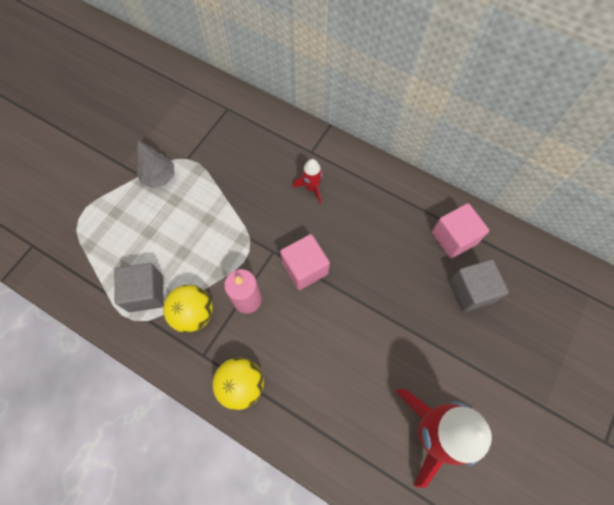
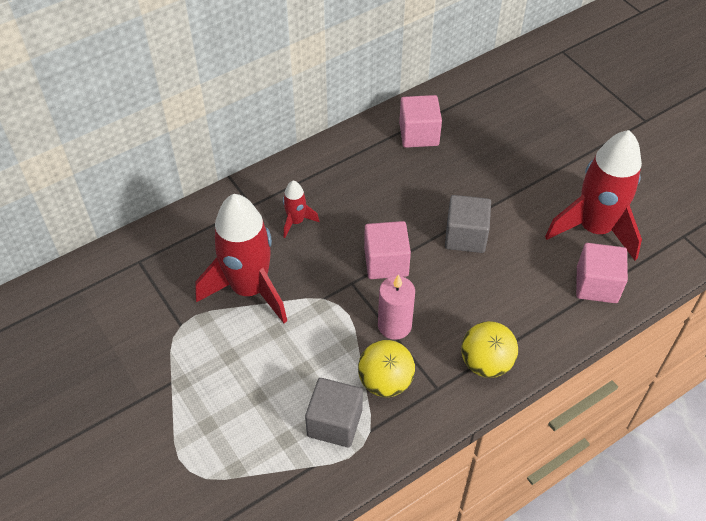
camera: 65 degrees left, 15 degrees down
(159, 177) = (188, 362): grey tree -> none
(235, 186) = (249, 289): none -> red rocket
(366, 456) = (596, 285): none -> pink cube
(471, 291) = (478, 145): grey cube -> grey cube (465, 236)

